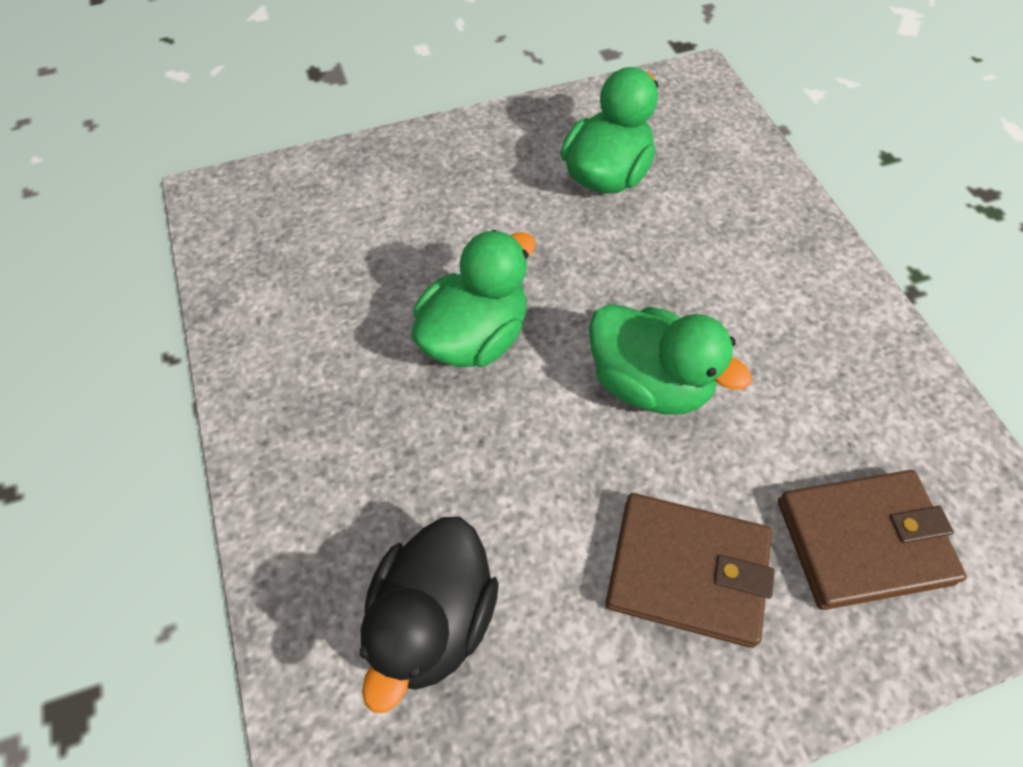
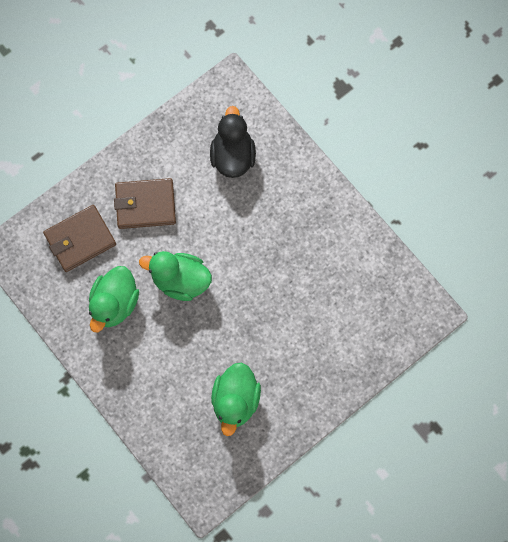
camera: 160 degrees right, 15 degrees up
(475, 337) = (265, 277): green duck -> green duck (114, 304)

